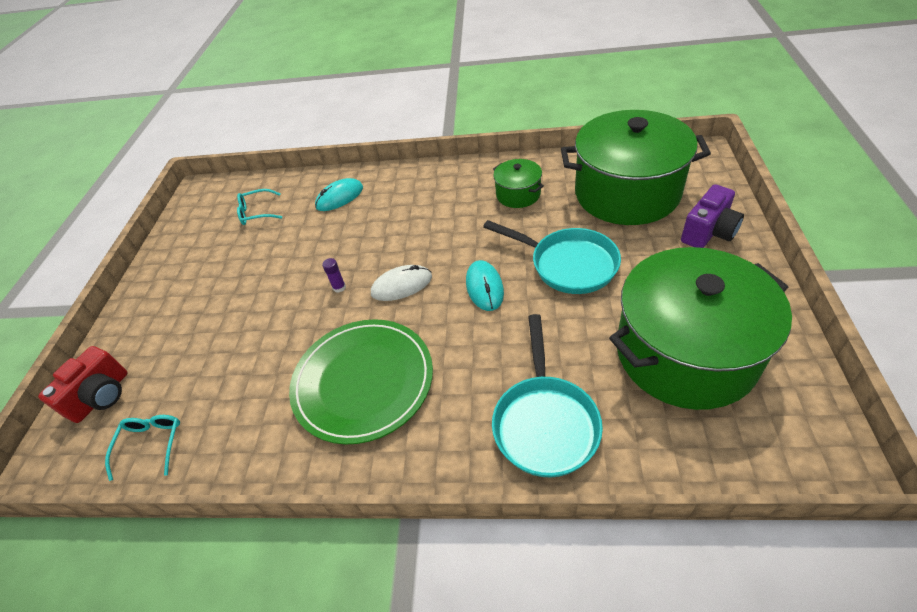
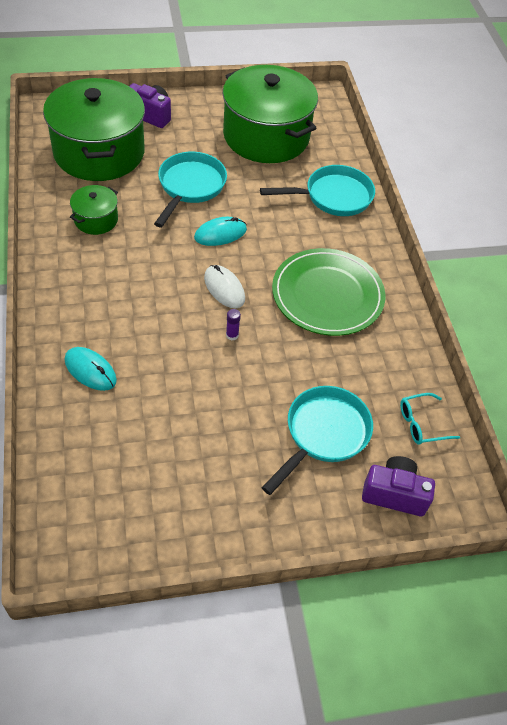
camera: 115 degrees left, 5 degrees up
(101, 396) = (394, 494): red camera -> purple camera
(195, 347) = (323, 434): none -> turquoise pan
(256, 212) = (116, 455): turquoise glasses -> none

